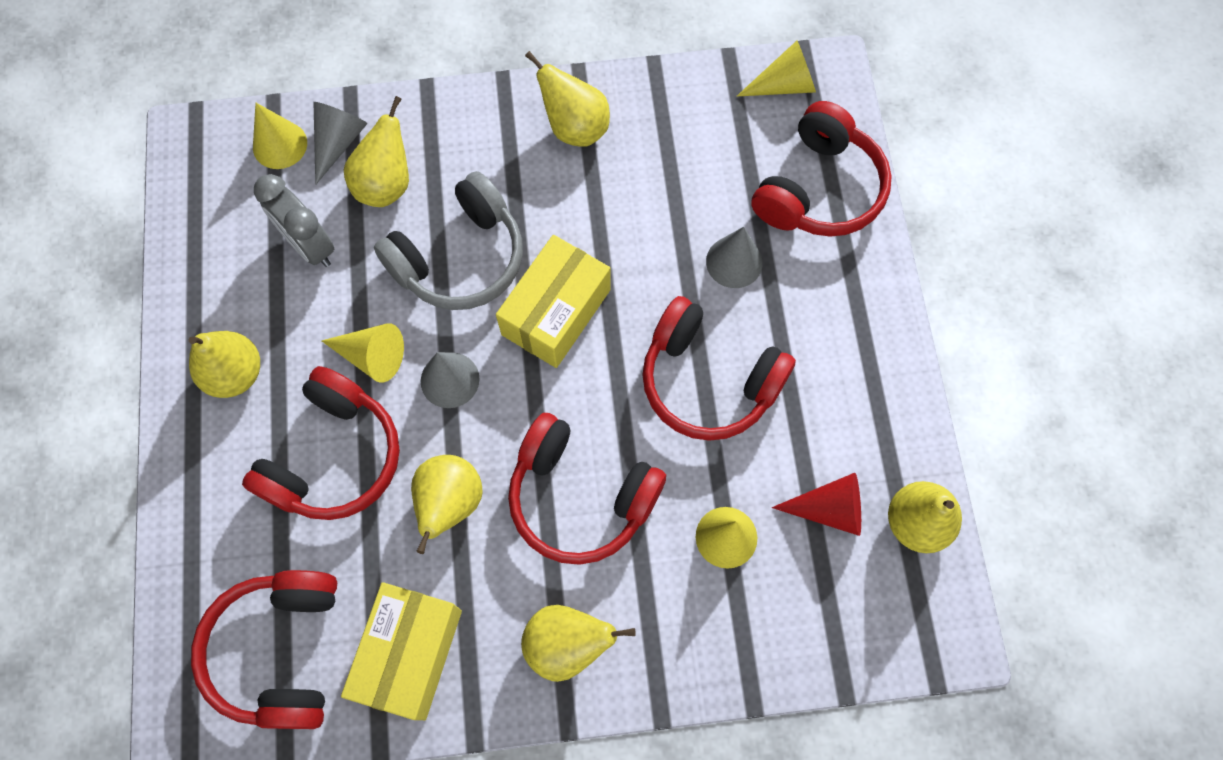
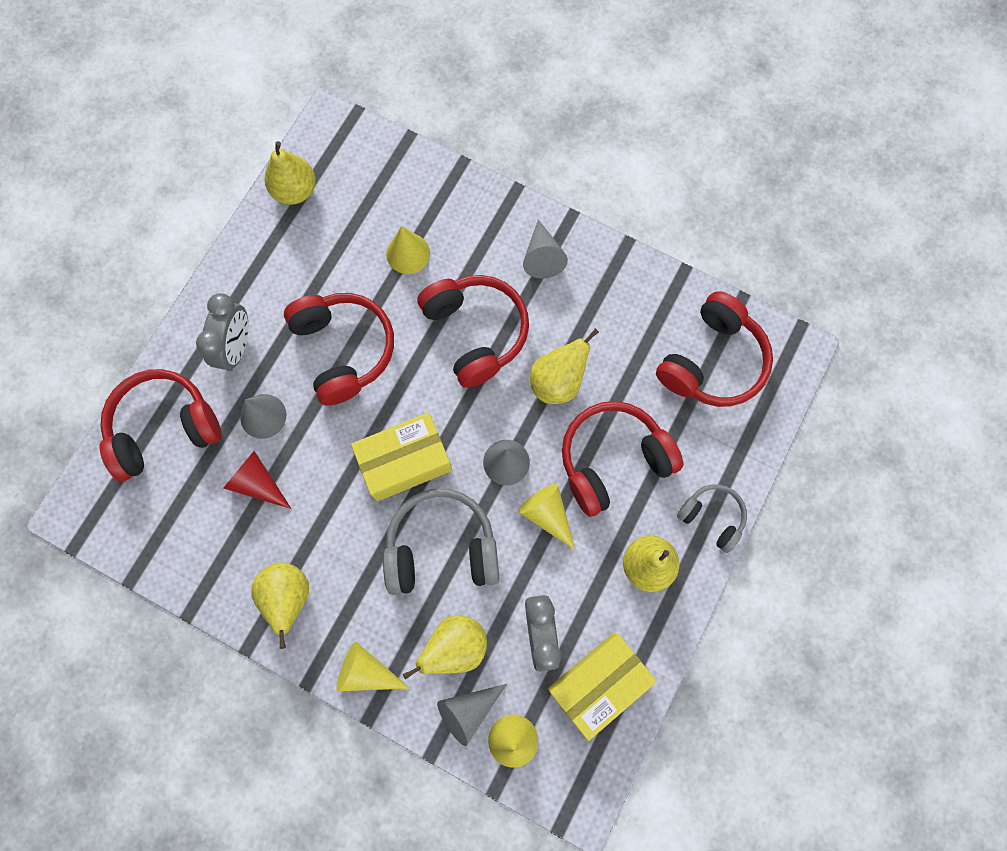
camera: 145 degrees left, 5 degrees up
(188, 467) = (712, 517): none -> grey headphones
(409, 653) = (636, 310): yellow box -> yellow box (598, 683)
(567, 644) = (542, 257): yellow pear -> grey cone
(784, 85) = (115, 524): yellow cone -> yellow cone (367, 671)
(820, 309) = (237, 347): none -> grey clock
(829, 509) = (337, 229): red cone -> red cone (257, 482)

